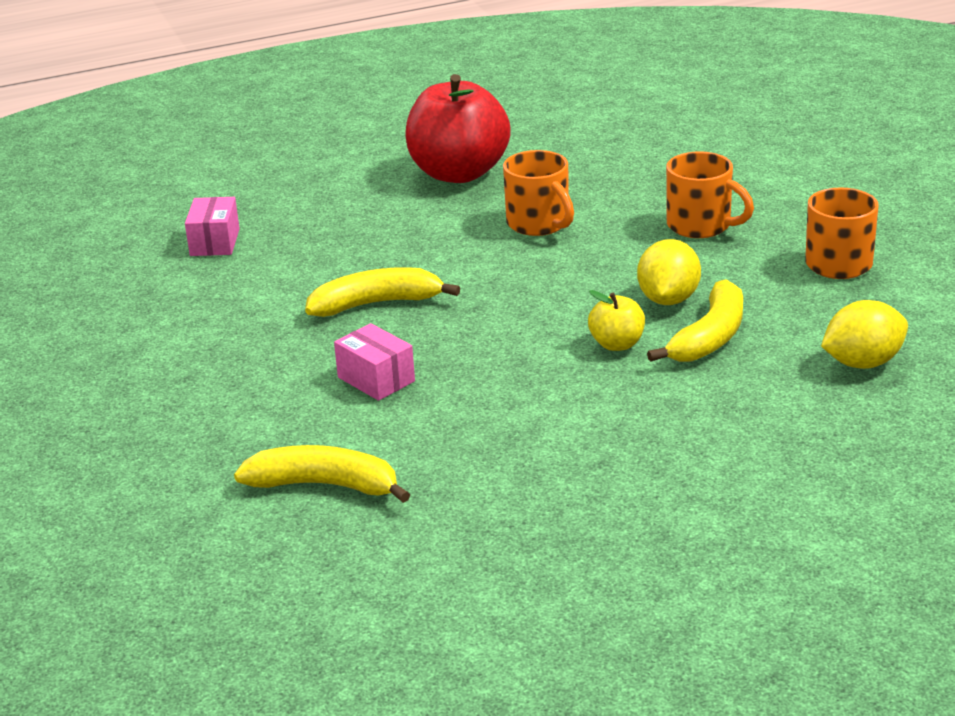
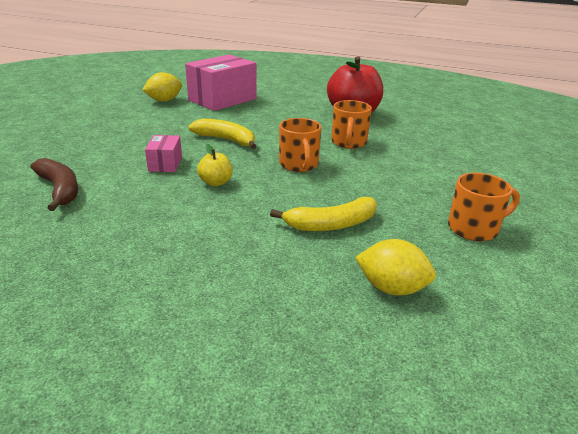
camera: 40 degrees right, 0 degrees up
(215, 242) = (222, 99): pink box -> pink box, size x2.09
(325, 485) = (60, 189): yellow banana -> brown banana
(617, 344) = (281, 203): yellow apple -> yellow apple (216, 182)
(668, 299) = (345, 197): yellow lemon -> yellow lemon (164, 100)
(701, 226) = (424, 176): orange mug -> orange mug (299, 165)

